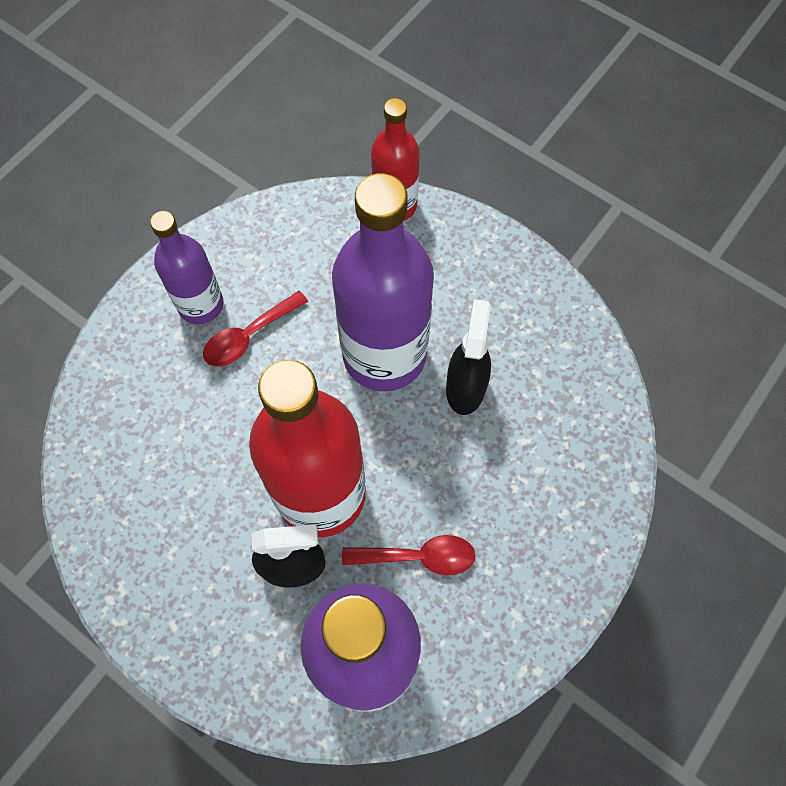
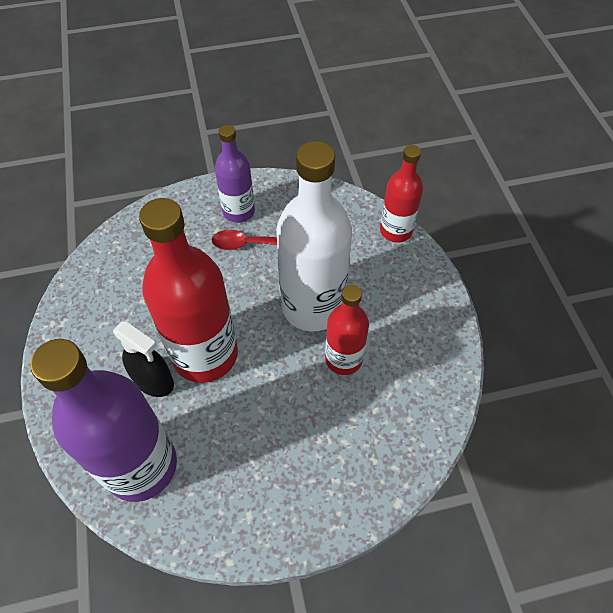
camera: 40 degrees right, 10 degrees down
(384, 355) = (312, 306): purple bottle -> white bottle
(418, 556) = (224, 432): red spoon -> none
(465, 387) = (343, 359): black spray bottle -> red bottle

